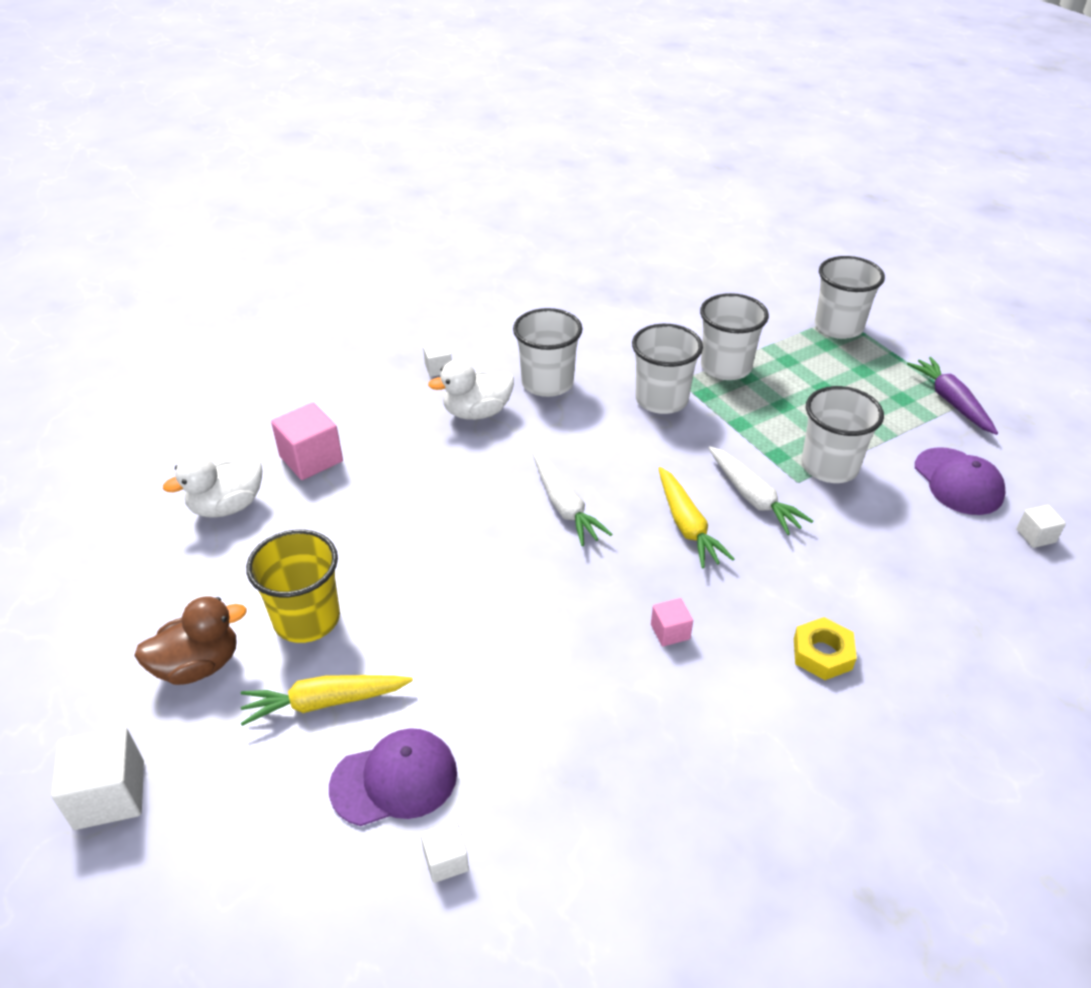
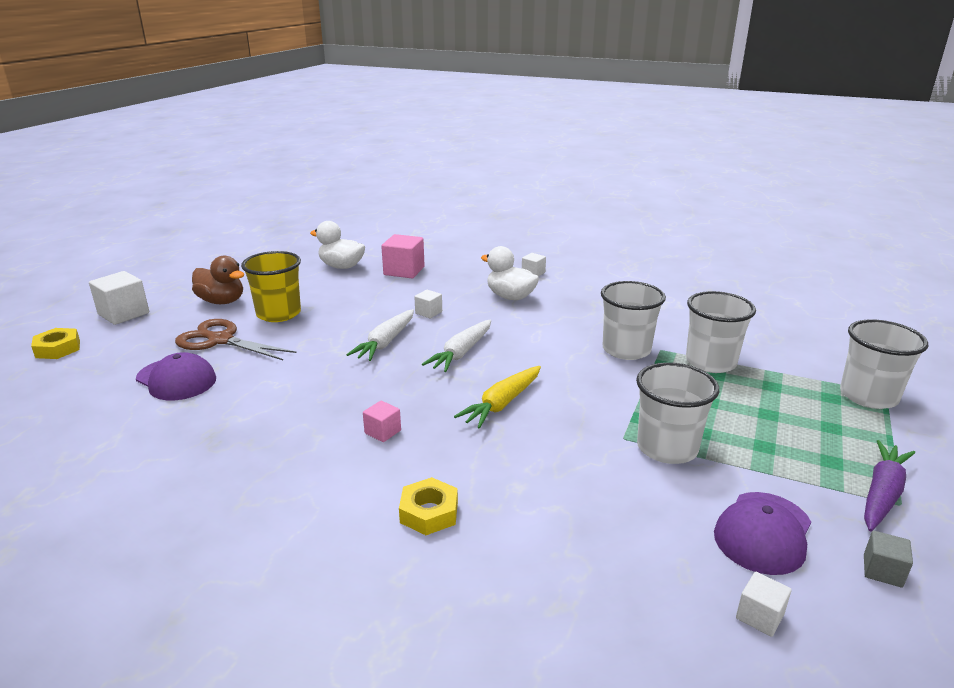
camera: 55 degrees right, 15 degrees down
(152, 908) = (58, 349): none -> yellow nut
(325, 702) = (221, 340): yellow carrot -> brown scissors
(446, 860) = (124, 416): white cube -> white cube (428, 312)
(547, 383) = (575, 307): white cup -> none
(753, 498) = (572, 422): white carrot -> white carrot (385, 342)
(1023, 455) = (882, 571): none -> grey cube

